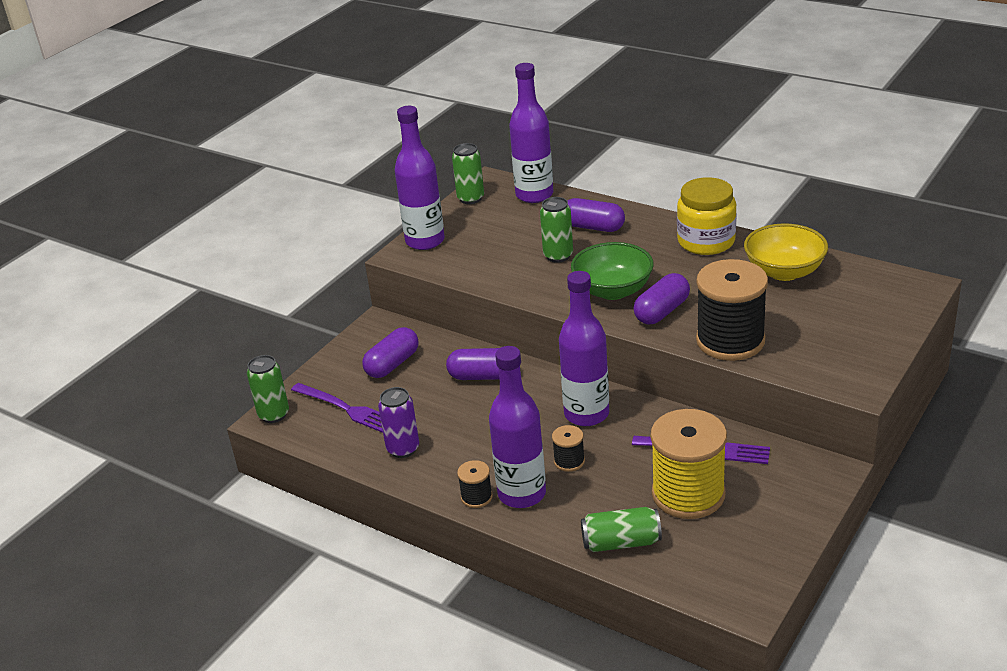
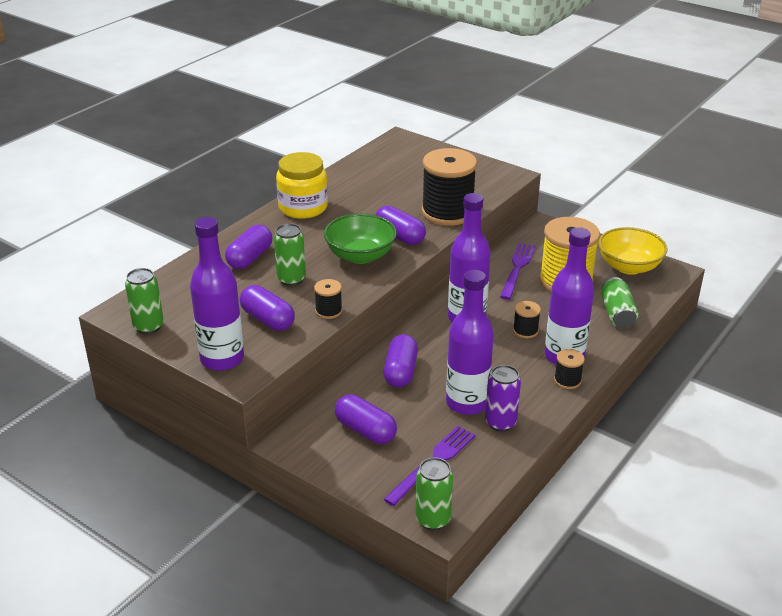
camera: 90 degrees left, 0 degrees up
(487, 254) = (268, 319): none -> purple capsule
(505, 284) = (328, 311): none -> black spool
(534, 195) = (168, 286): purple bottle -> purple bottle (467, 403)
(784, 271) = (362, 182): yellow bowl -> yellow bowl (629, 267)

